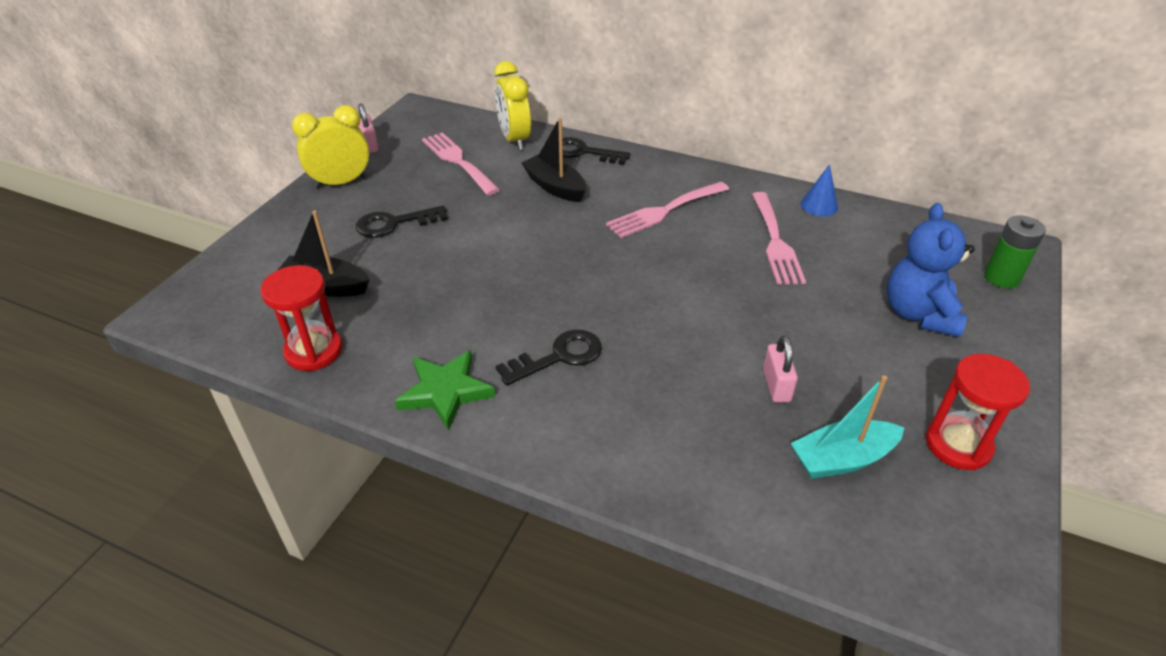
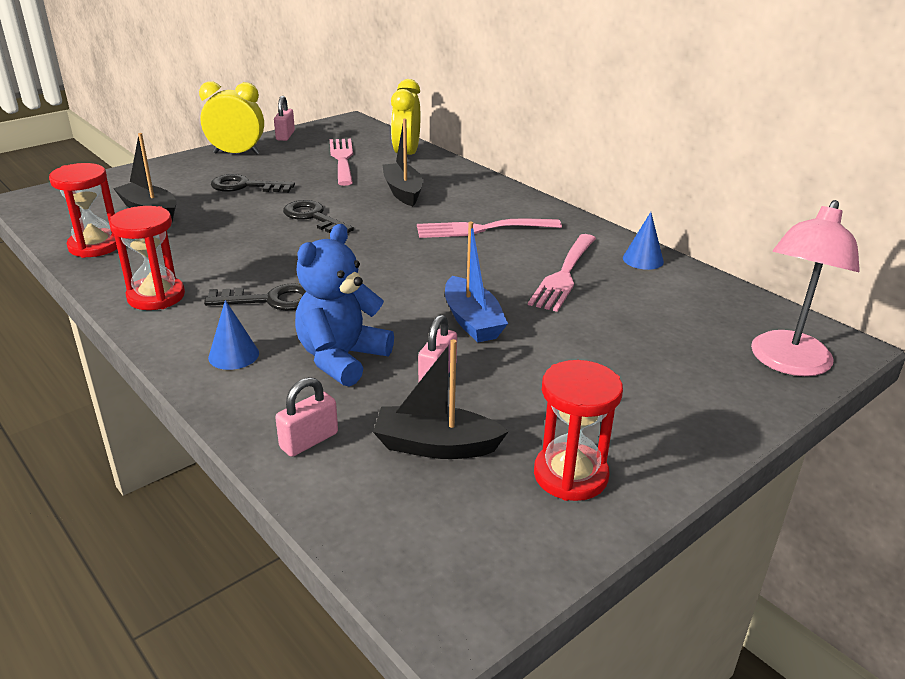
camera: 25 degrees right, 10 degrees down
(445, 392) = (156, 296): green star -> red hourglass
(583, 152) = (456, 175): black key -> black key (314, 217)
(589, 432) = (233, 355): none -> blue cone
(743, 497) = (309, 440): none -> pink padlock
(751, 318) = (472, 321): none -> blue boat
(842, 459) = (435, 446): turquoise boat -> black boat
(919, 314) = (652, 365): blue teddy bear -> blue teddy bear (341, 358)
(1001, 277) = (787, 363): green battery -> pink lamp

